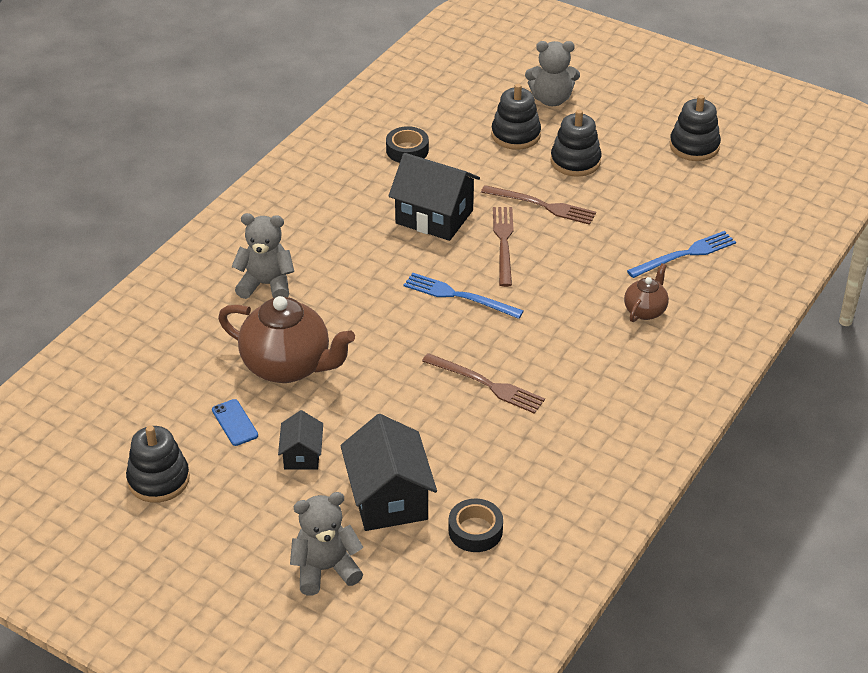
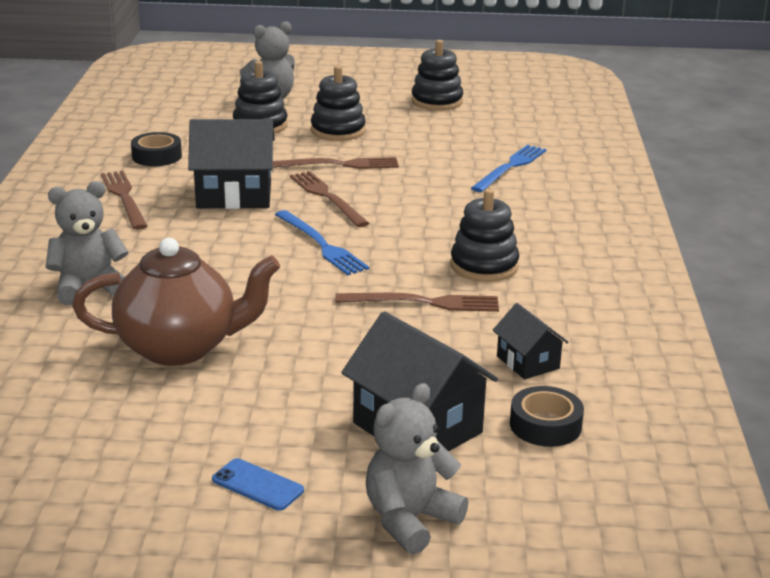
camera: 30 degrees left, 15 degrees down
(158, 479) = (101, 502): black stacking toy -> black stacking toy (484, 266)
(234, 423) = (158, 416): blue phone -> blue phone (257, 485)
(302, 455) = (273, 421): black house -> black house (528, 362)
(351, 193) = (124, 198): none -> brown fork
(459, 296) = (321, 245): blue fork -> blue fork turned 120 degrees counterclockwise
(645, 310) = (519, 211): brown teapot -> none

